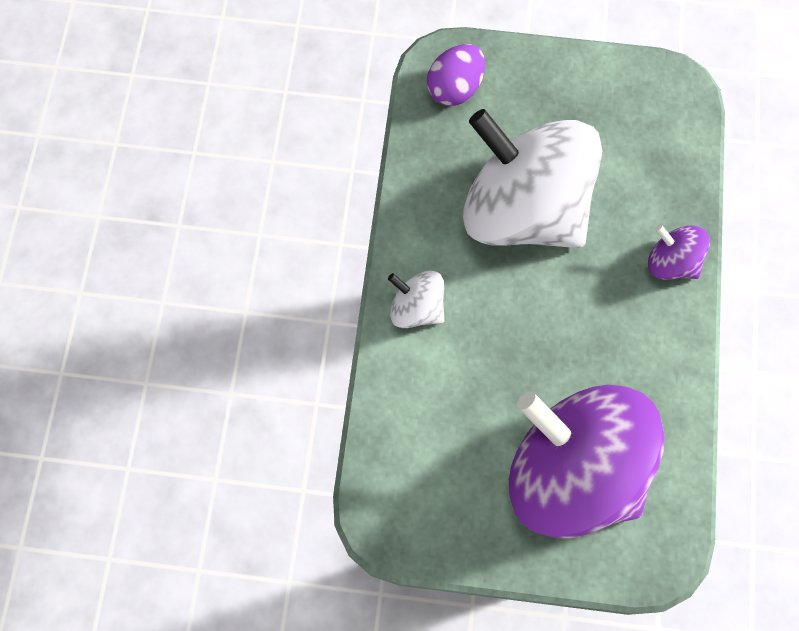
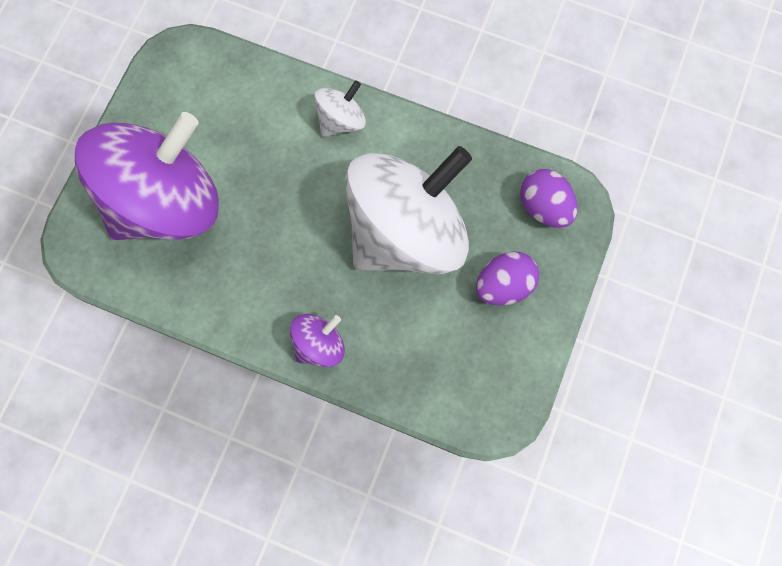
camera: 105 degrees right, 5 degrees up
(549, 107) = (503, 285): none -> purple egg

